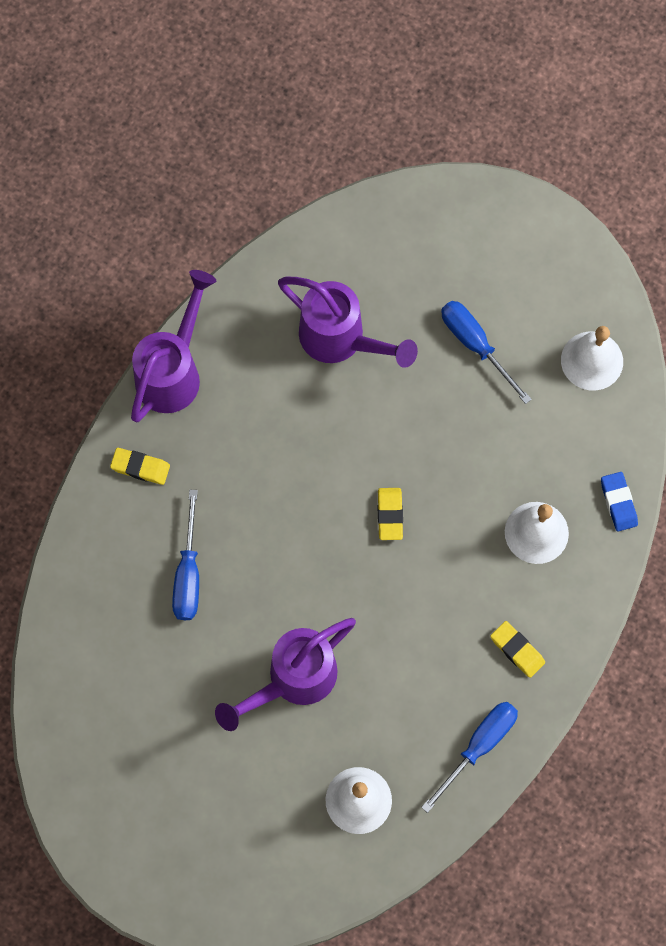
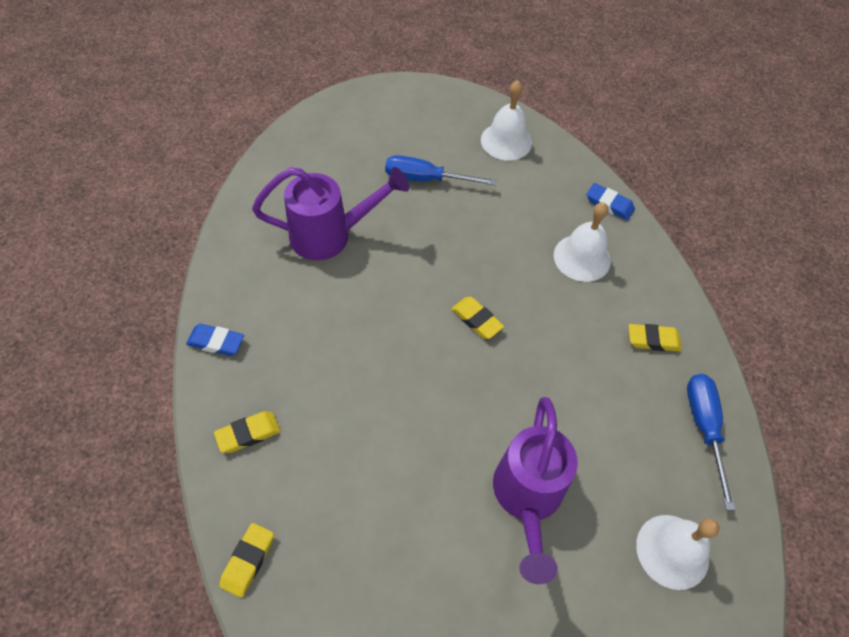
camera: 45 degrees left, 15 degrees down
(72, 560) = (248, 561): none -> yellow eraser
(173, 370) = (216, 342): purple watering can -> blue eraser
(188, 573) = (363, 486): blue screwdriver -> none

